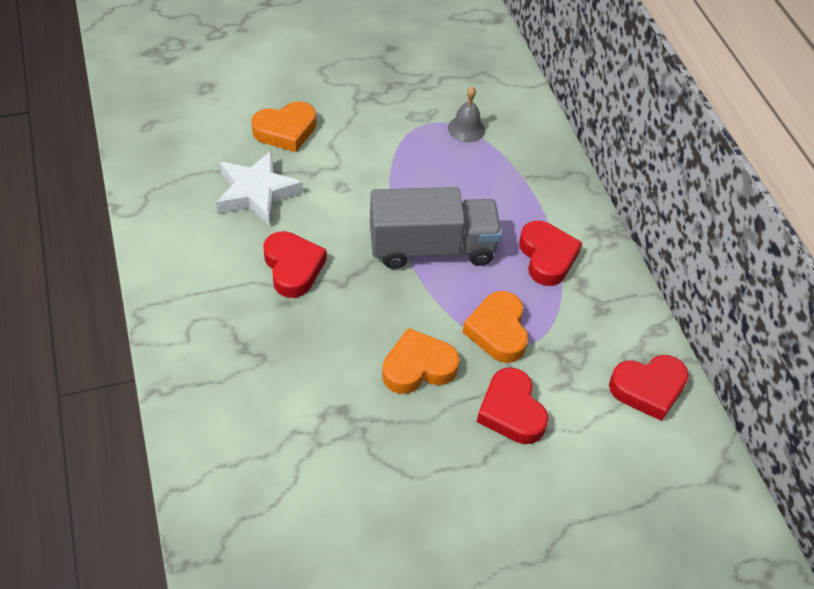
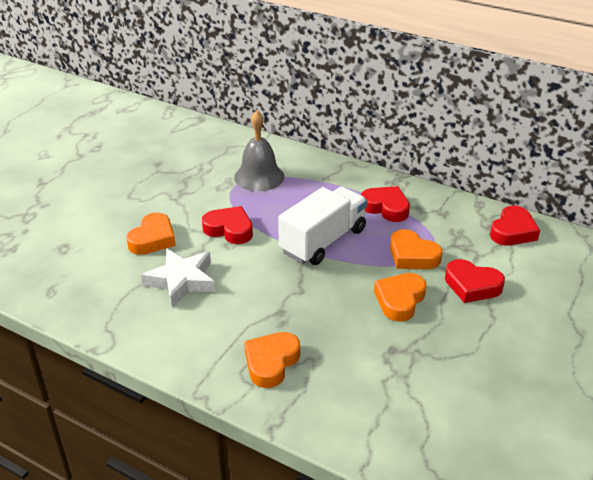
camera: 40 degrees left, 15 degrees down
(227, 332) = (271, 362): none -> orange heart
(293, 268) = (261, 302): red heart -> red heart (229, 229)
(432, 247) = (323, 241): grey truck -> white truck
(466, 129) = (259, 177): grey bell -> grey bell, size x1.77

